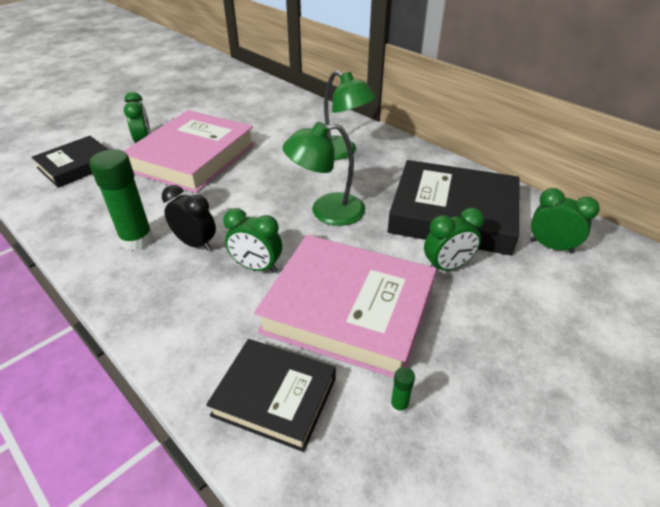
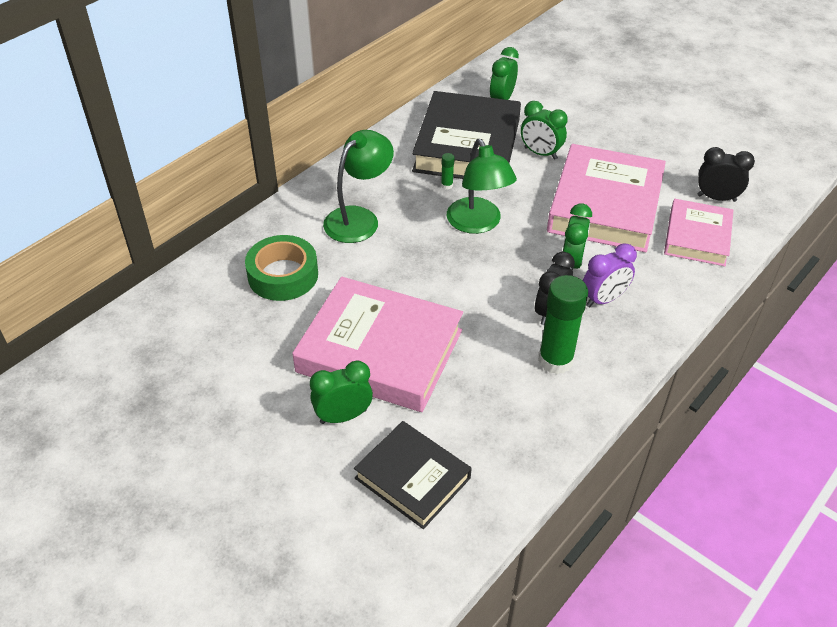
camera: 95 degrees left, 5 degrees up
(197, 283) = (603, 299): none -> purple clock
(274, 396) = (697, 237): black book -> pink book
(283, 123) = (283, 275): none -> green tape
(358, 448) = (716, 198): none -> black clock
(399, 406) = (680, 181): green glue stick -> green glue stick (447, 185)
(447, 267) = (540, 153): green clock -> green clock turned 150 degrees clockwise

